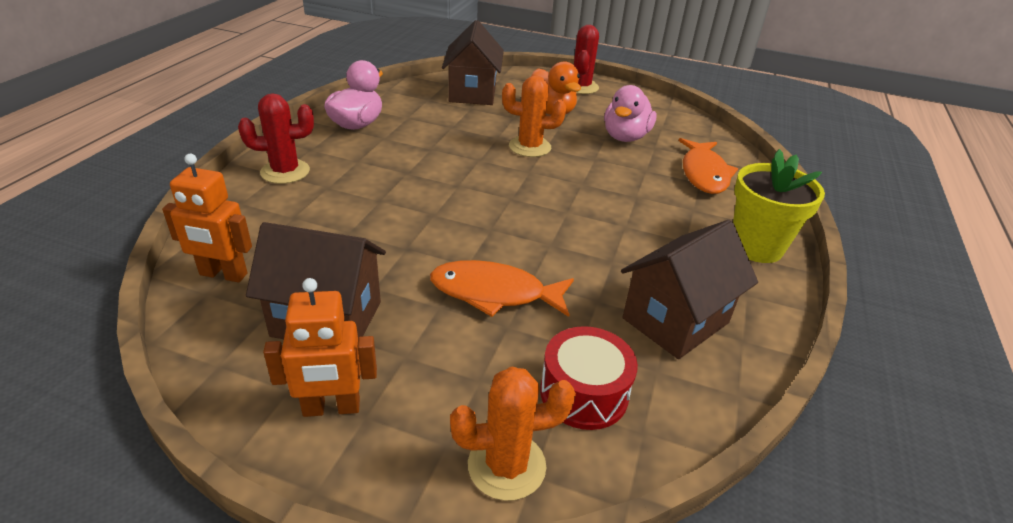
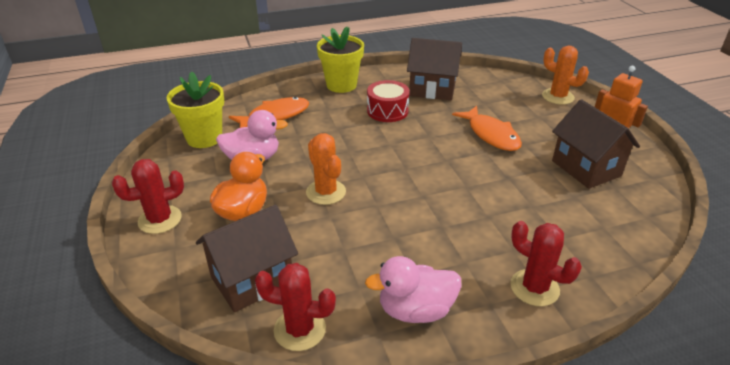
camera: 125 degrees left, 0 degrees up
(223, 274) = (632, 222): orange robot -> none
(409, 91) = (300, 329): none -> red cactus
(584, 393) = (505, 95): red drum -> red drum (387, 111)
(690, 130) = (204, 138): none -> yellow flower pot

